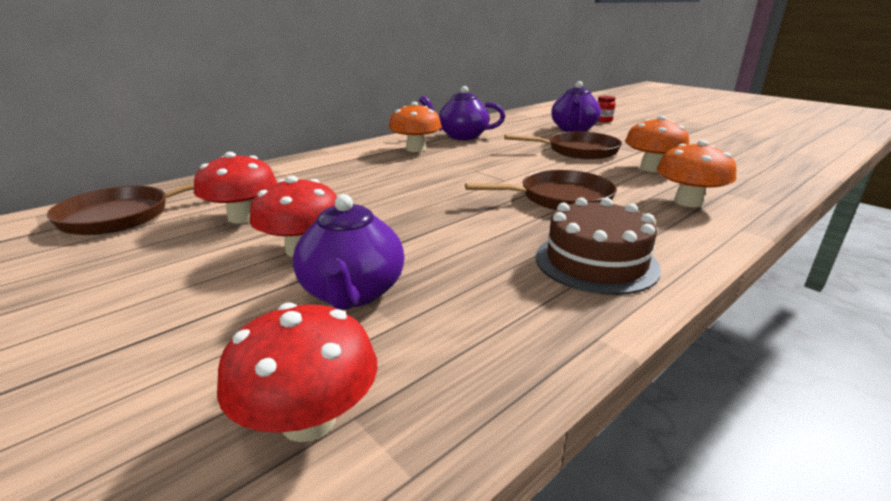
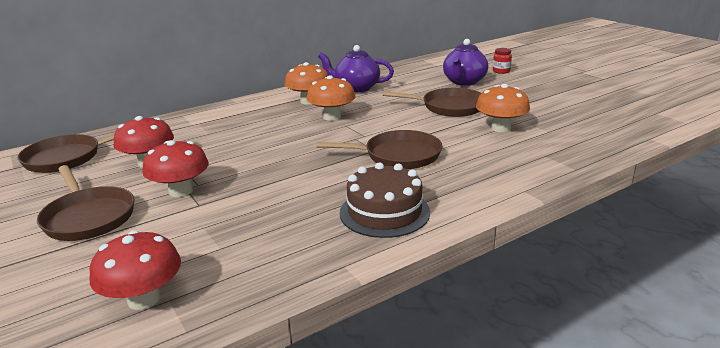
camera: 10 degrees right, 0 degrees up
(172, 291) = (88, 217): none -> brown pan
(352, 293) = (201, 225): purple teapot -> none
(688, 202) = (503, 163): orange mushroom -> orange mushroom (332, 117)

